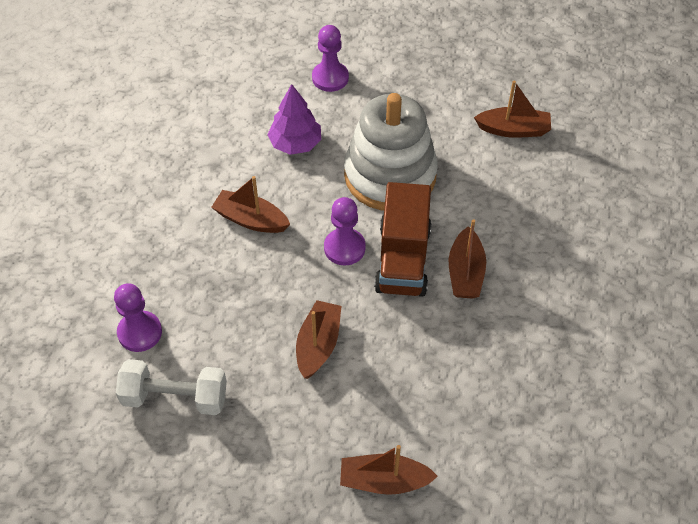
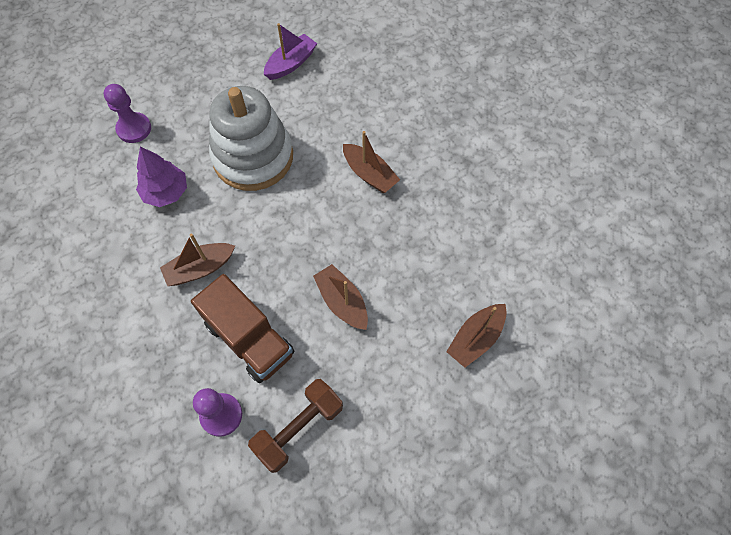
camera: 50 degrees left, 10 degrees up
(175, 397) = (299, 428): white dumbbell -> brown dumbbell
(344, 248) = (282, 228): purple pawn -> none
(403, 259) = (325, 201): brown truck -> brown truck (249, 339)
(513, 129) = (291, 63): brown boat -> purple boat

